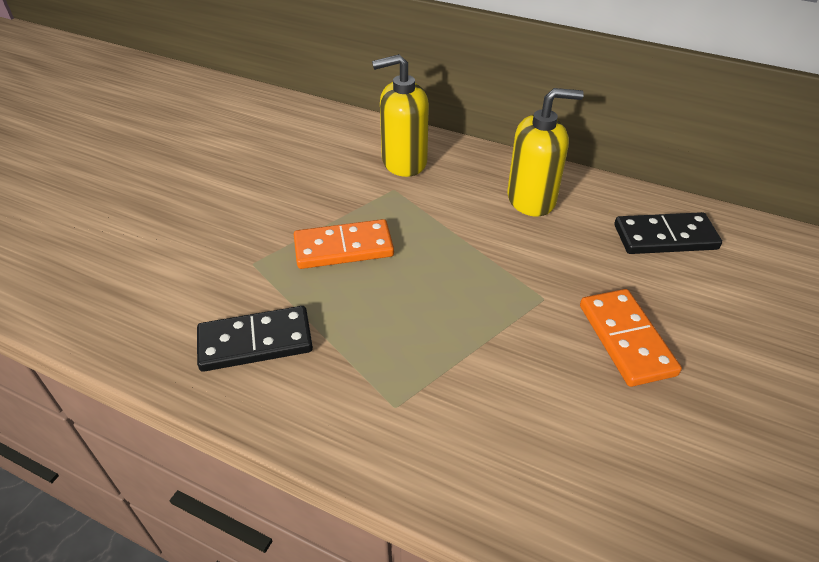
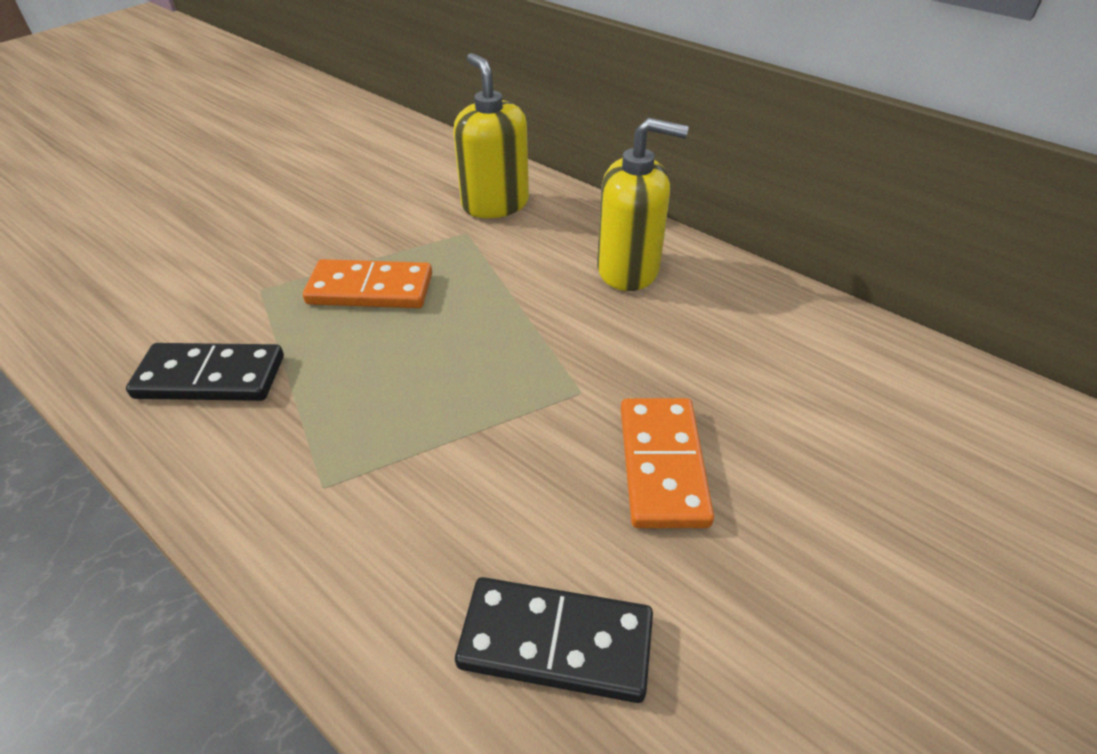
camera: 15 degrees right, 0 degrees up
(404, 162) = (495, 204): yellow soap dispenser -> yellow soap dispenser turned 60 degrees clockwise
(665, 237) = (784, 344): black domino -> black domino (556, 641)

